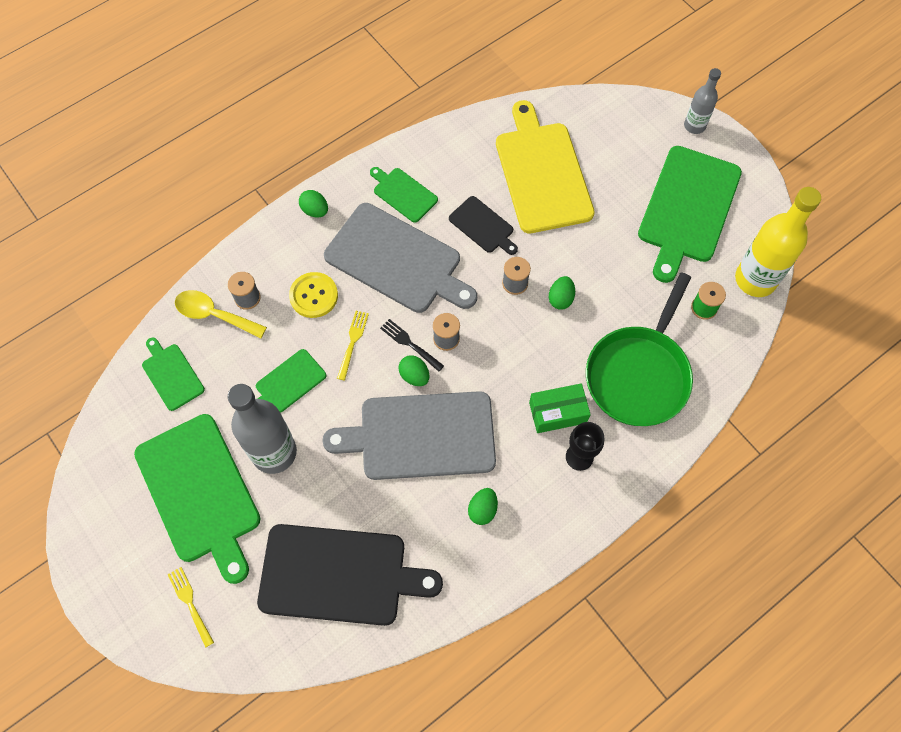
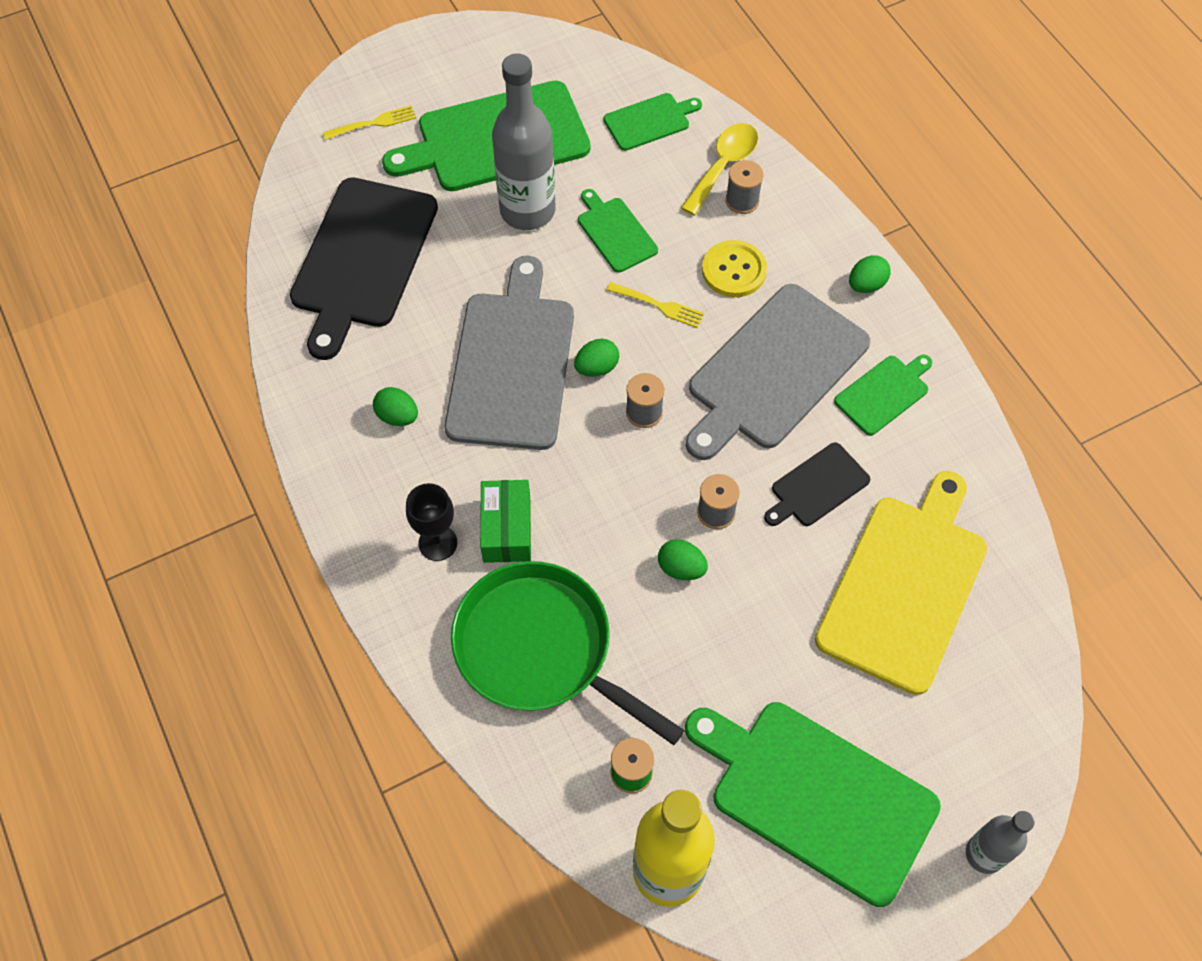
camera: 100 degrees right, 5 degrees down
(410, 344) = (643, 369): black fork -> none
(542, 173) = (905, 586): yellow cutting board -> yellow cutting board turned 60 degrees counterclockwise

